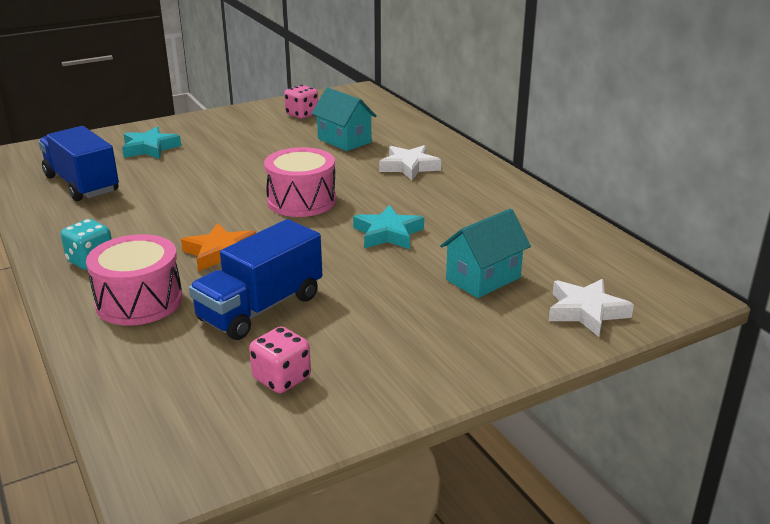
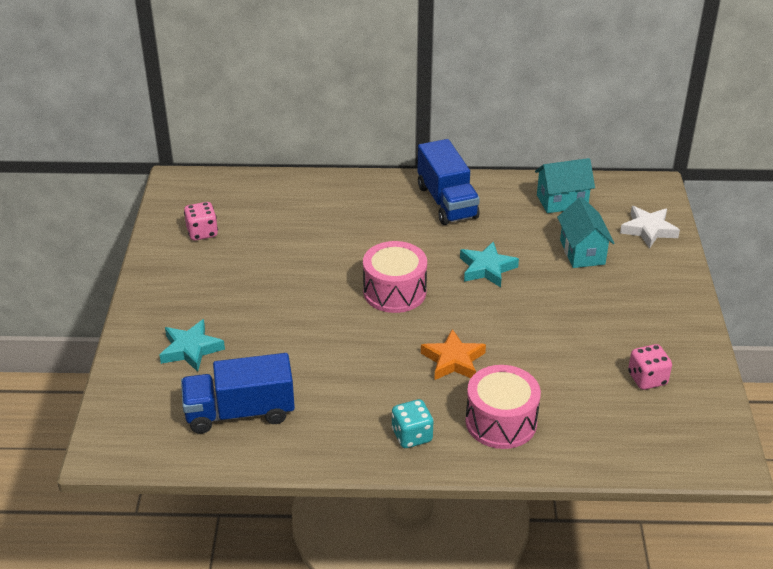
camera: 60 degrees left, 10 degrees up
(261, 308) = (553, 363): blue truck -> blue truck (447, 202)
(344, 140) = (291, 229): turquoise house -> turquoise house (562, 201)
(409, 167) = (379, 216): white star -> none

